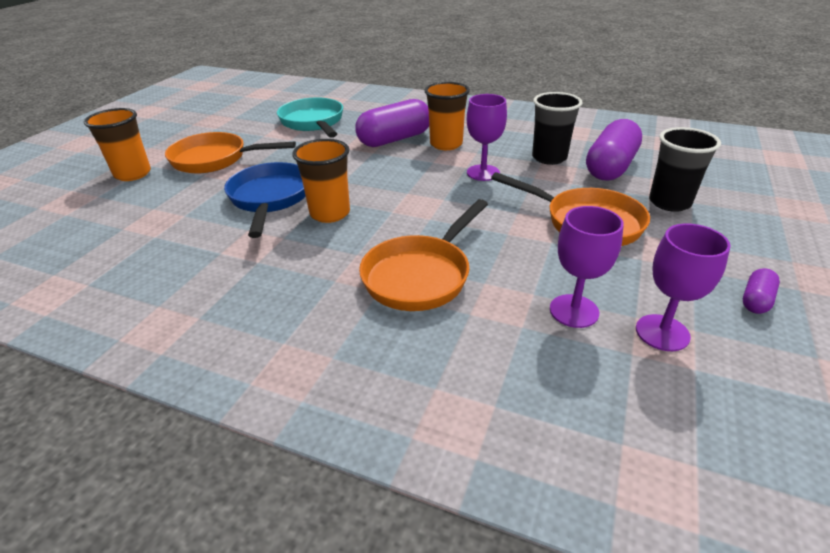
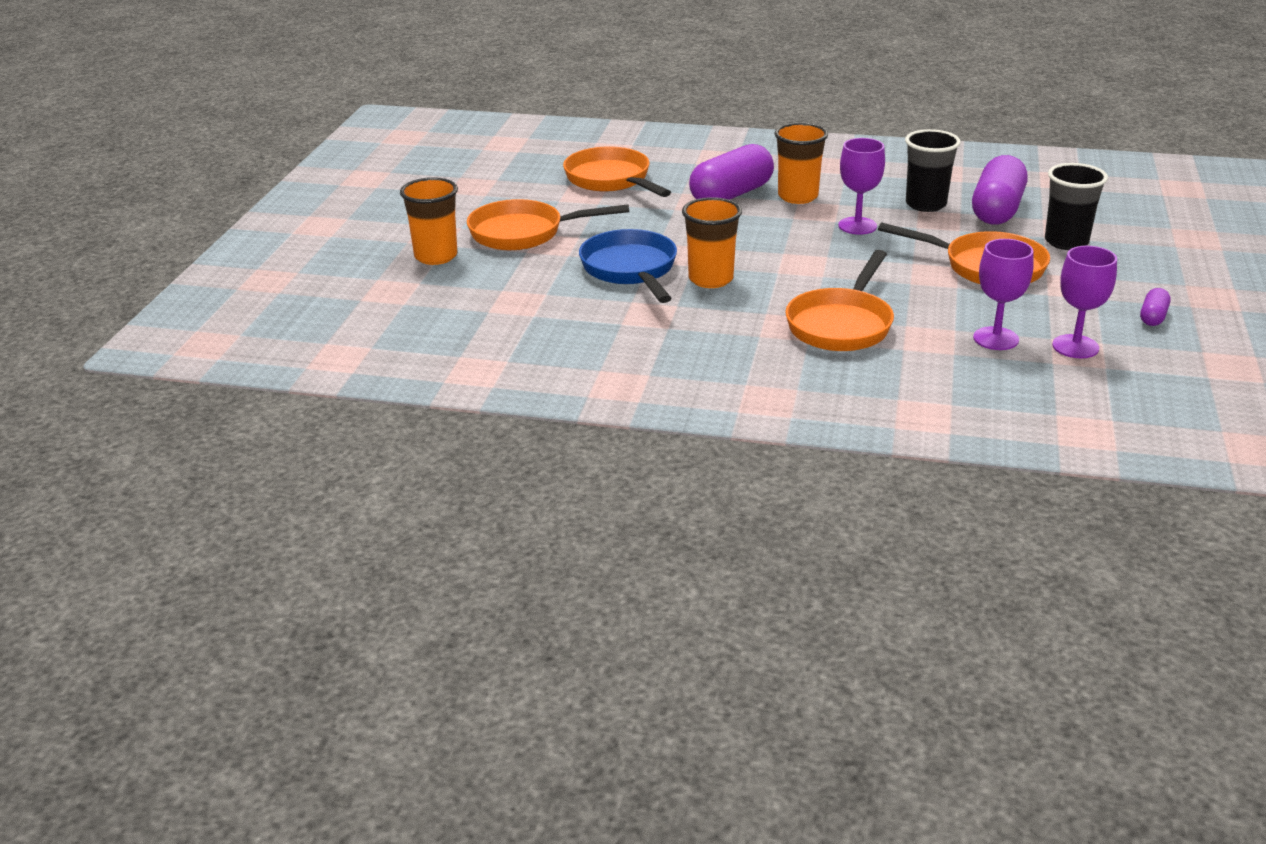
camera: 10 degrees left, 5 degrees down
(313, 122) = (611, 180): turquoise pan -> orange pan

